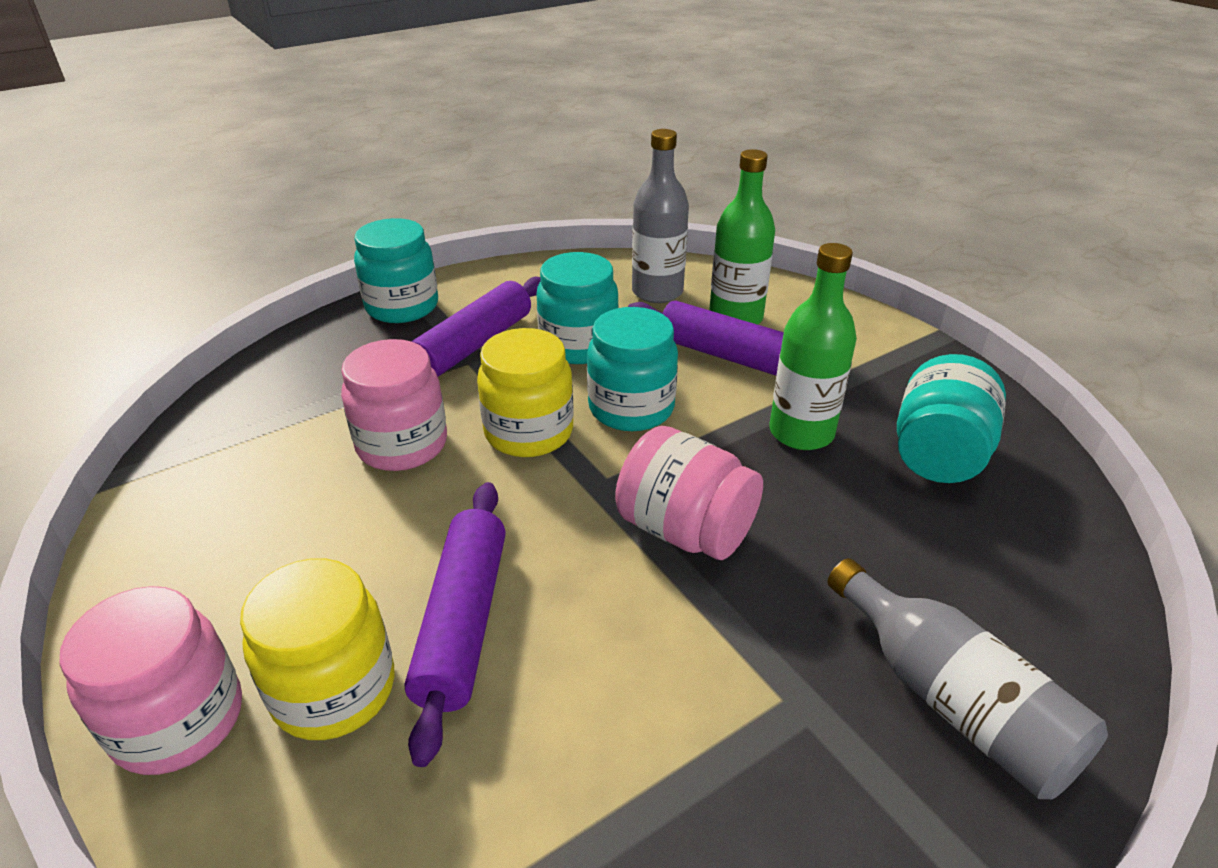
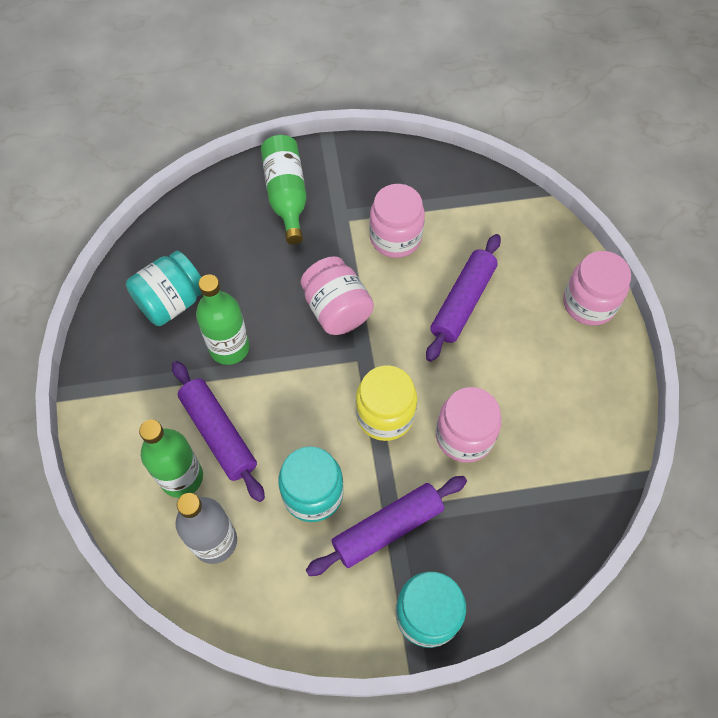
camera: 155 degrees left, 25 degrees up
(334, 689) = (524, 292): yellow jar -> none
(631, 408) = (313, 410): turquoise jar -> none
(660, 700) = (395, 238): none -> pink jar
(952, 700) = (286, 195): grey bottle -> green bottle

